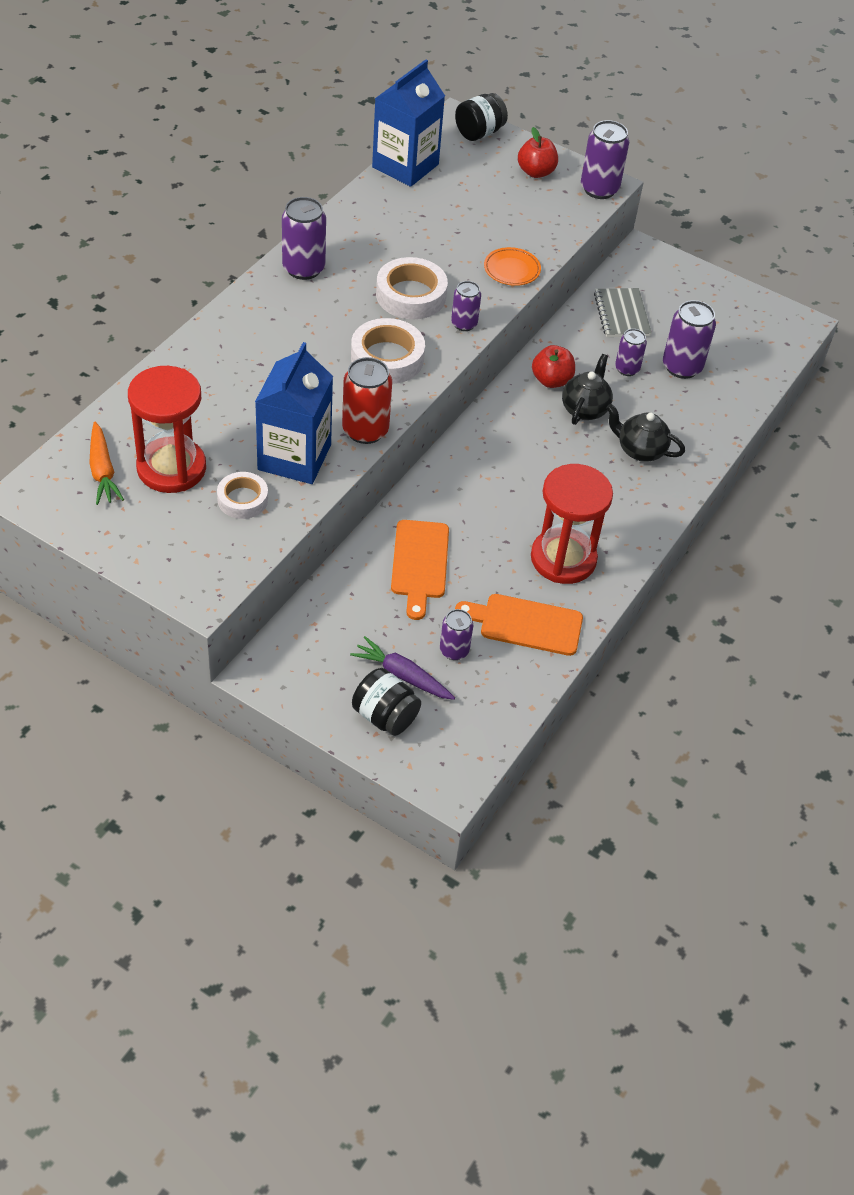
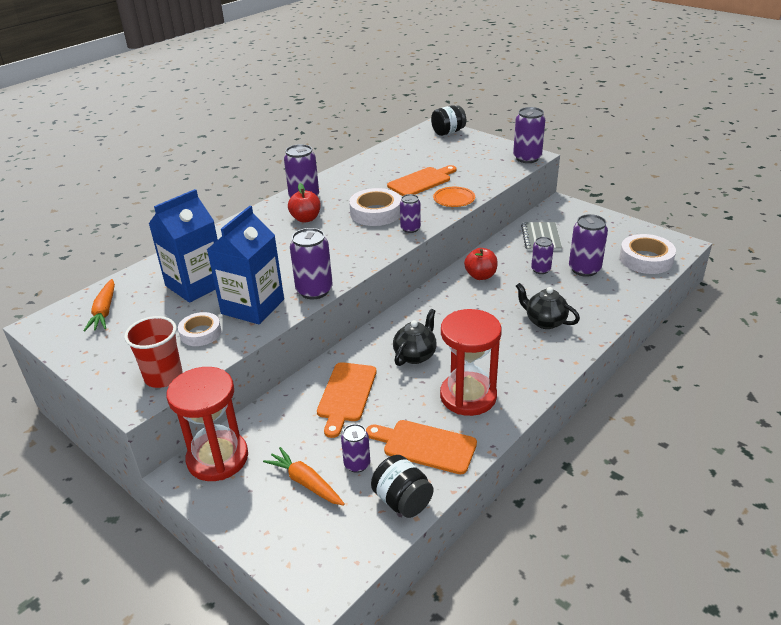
camera: 15 degrees right, 15 degrees down
(171, 468) = (156, 311): red hourglass -> red hourglass (217, 458)
(221, 563) = (163, 377): none -> red cup
(365, 430) = (314, 291): red can -> purple can
(385, 716) = (280, 517): black jar -> black jar (402, 501)
(387, 358) = (346, 247): white tape -> white tape (646, 259)
(402, 675) = (306, 483): purple carrot -> orange carrot
(405, 166) = (393, 148): blue carton -> blue carton (196, 285)
(461, 235) = (421, 181): none -> orange cutting board
(536, 172) = (483, 150): red apple -> red apple (306, 219)
(585, 409) = (503, 294): black teapot -> black teapot (415, 355)

